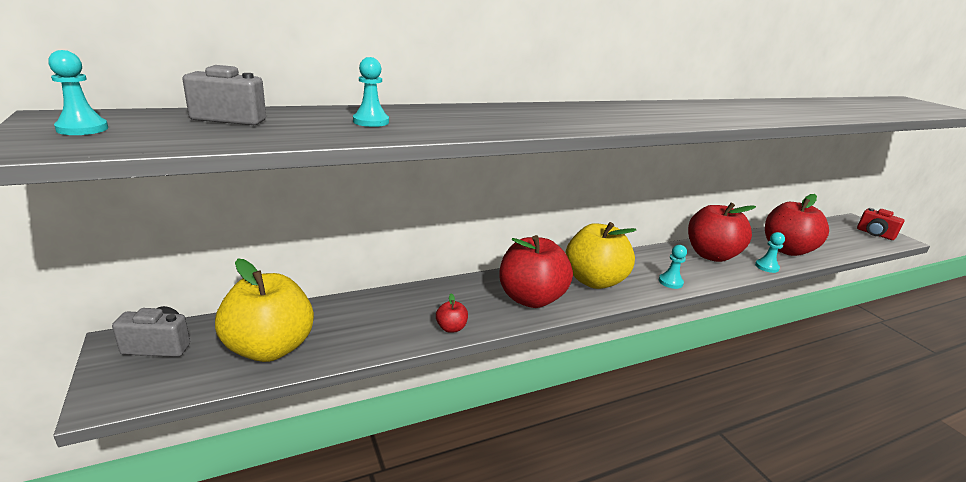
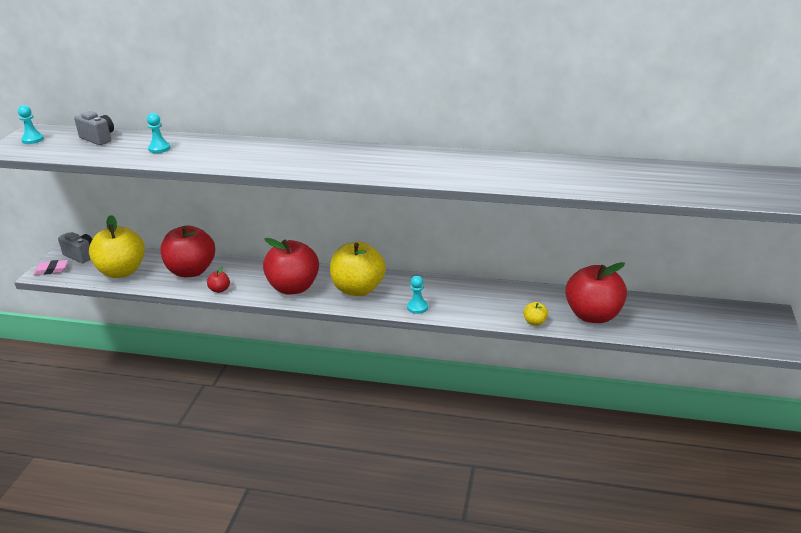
camera: 40 degrees right, 5 degrees up
(124, 386) = (51, 270): none -> pink eraser
(711, 255) = (499, 299): red apple -> red apple (191, 271)
(766, 267) = (535, 322): turquoise pawn -> yellow apple
(874, 234) = (755, 332): red camera -> none

